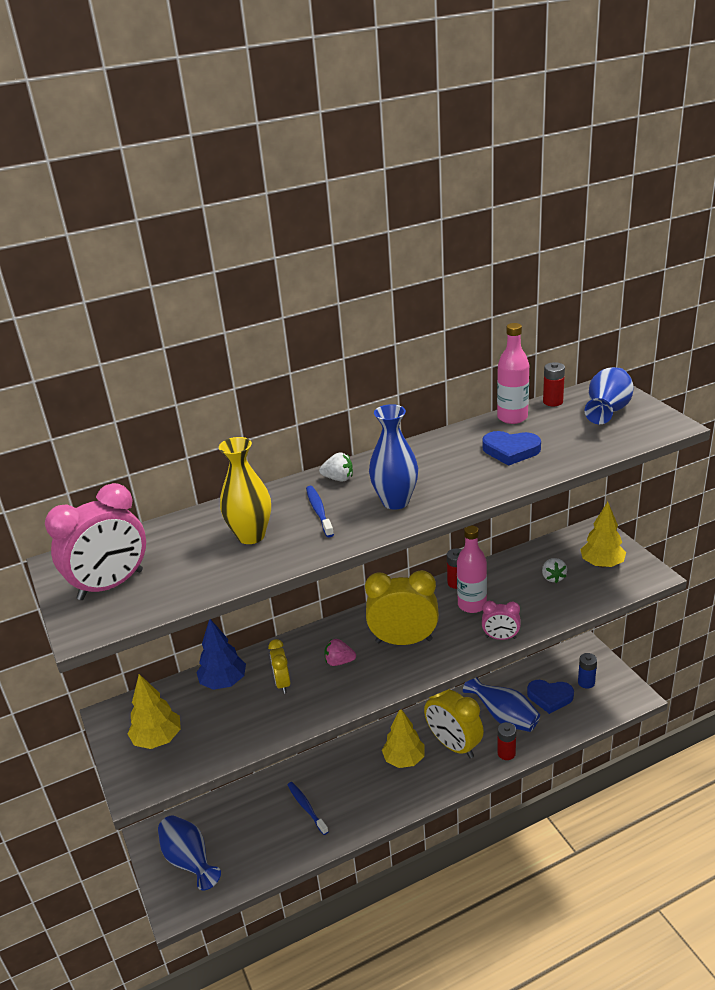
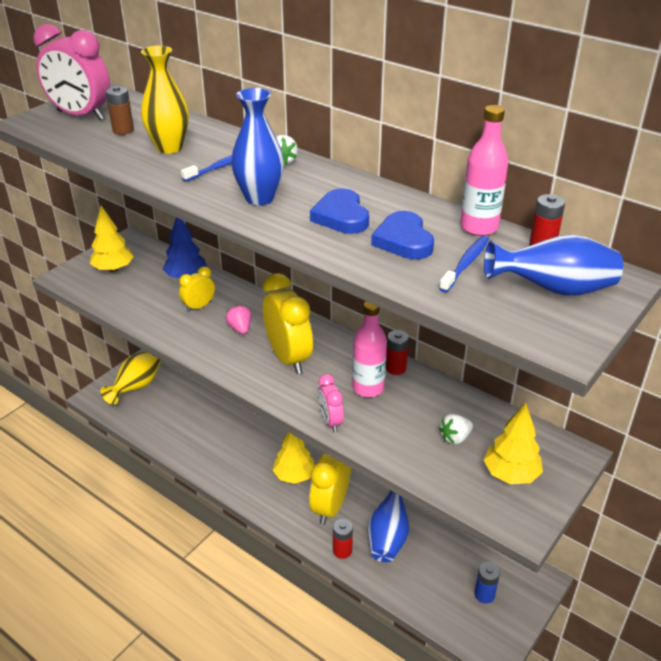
camera: 60 degrees right, 5 degrees up
(181, 560) = (123, 130): none -> brown battery
(189, 861) = (136, 387): blue vase -> yellow vase
(306, 807) = (212, 431): blue toothbrush -> blue toothbrush (466, 264)
(550, 697) = (440, 566): blue heart -> blue heart (341, 216)

